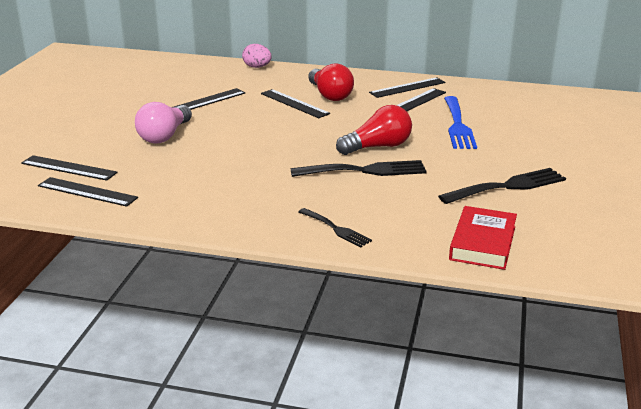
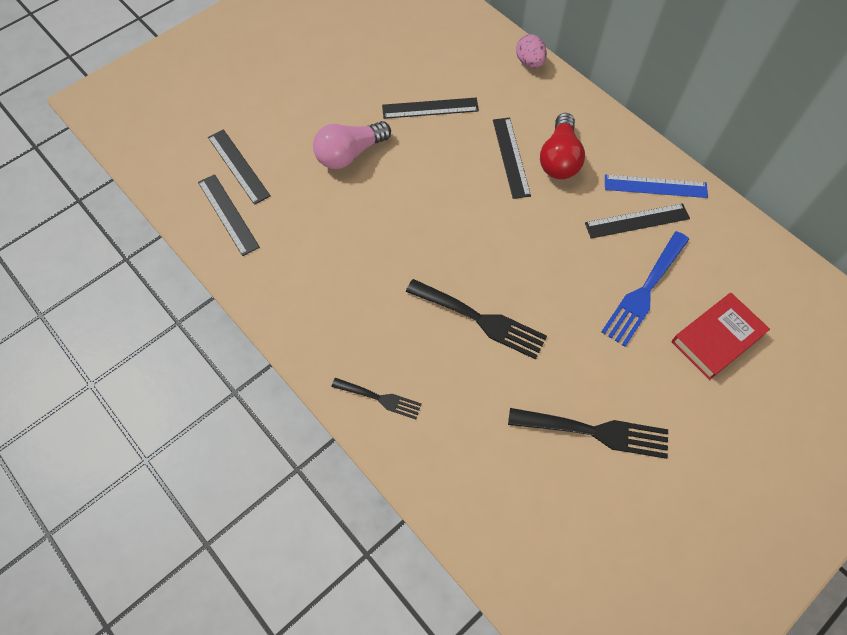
camera: 35 degrees right, 35 degrees up
(336, 229) = (380, 398): black fork -> black fork turned 60 degrees counterclockwise
(378, 147) = (527, 285): red light bulb -> none
(407, 87) = (655, 186): black ruler -> blue ruler
(482, 243) = (488, 505): red book -> red book (717, 338)

